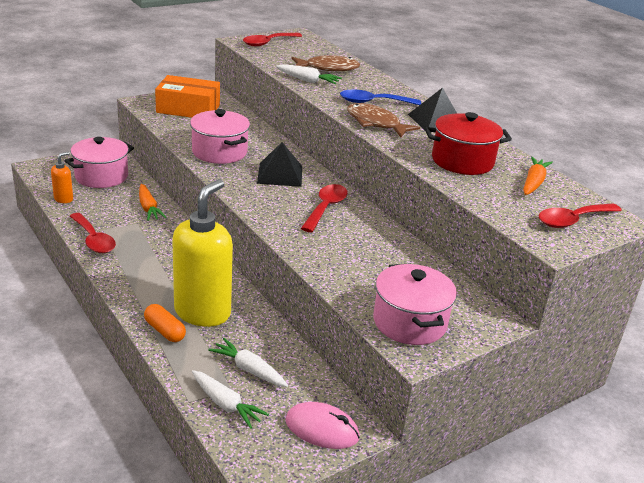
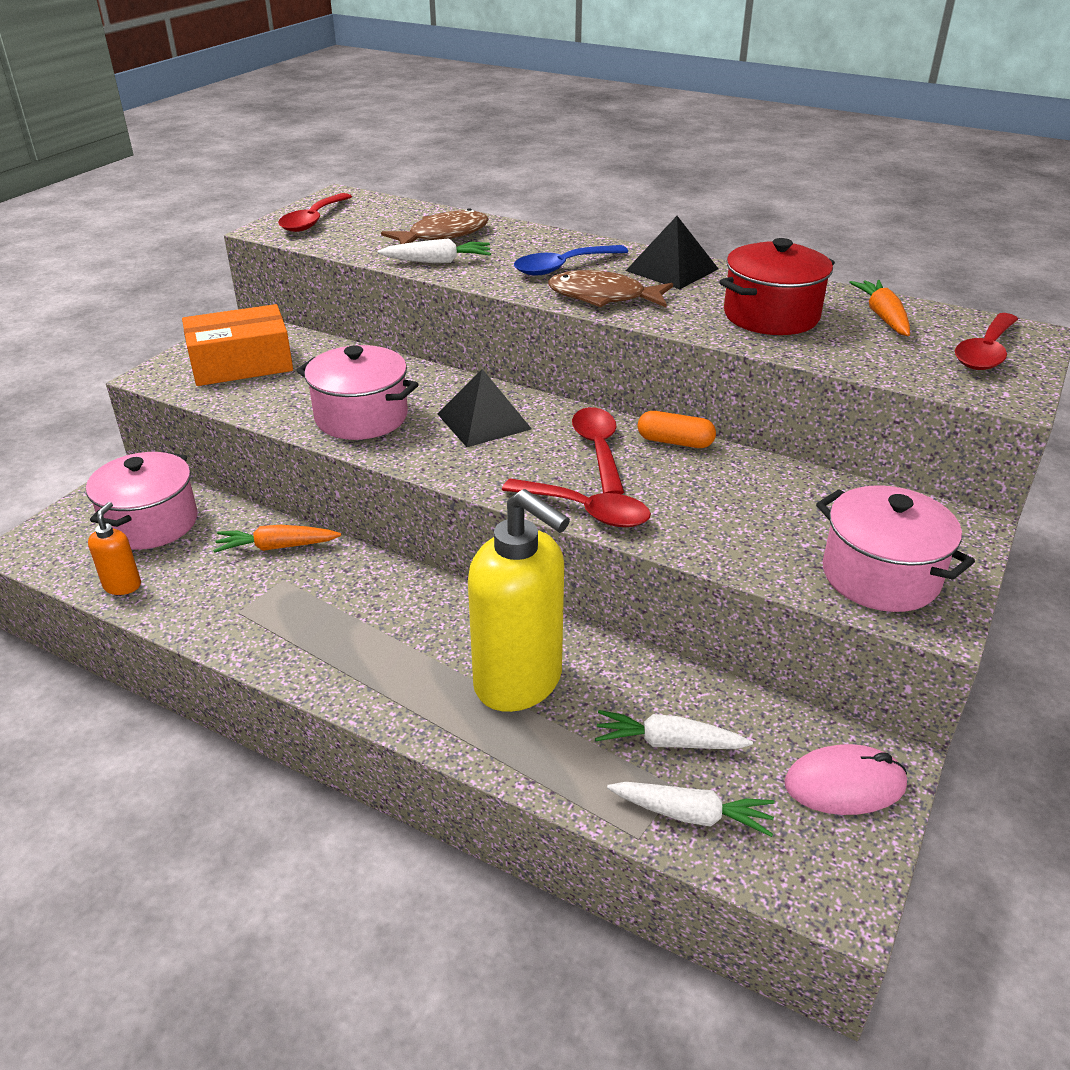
camera: 25 degrees left, 5 degrees up
(94, 240) = (240, 636): red spoon -> red spoon (586, 511)
(148, 208) = (277, 547): orange carrot -> orange carrot turned 135 degrees clockwise
(164, 331) = (494, 739): orange capsule -> orange capsule (675, 442)
(203, 312) = (519, 682): yellow soap dispenser -> yellow soap dispenser turned 135 degrees clockwise

